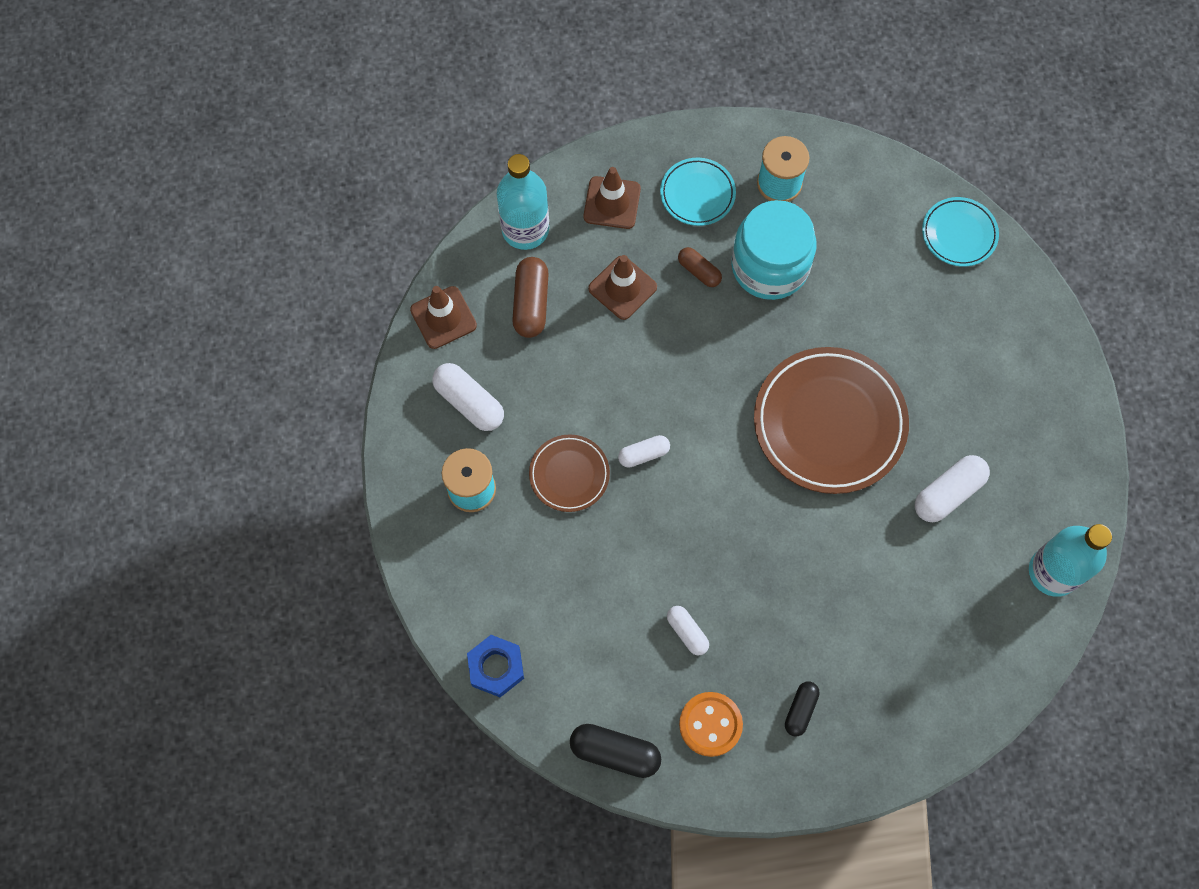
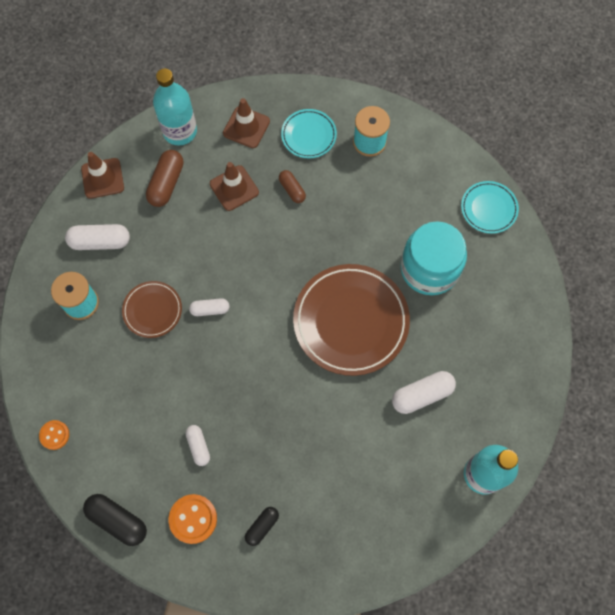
camera: 15 degrees right, 0 degrees up
(469, 402) = (100, 242): white capsule -> white capsule turned 60 degrees counterclockwise
(496, 667) = (54, 435): blue nut -> orange button
(769, 266) = (344, 198): turquoise jar -> turquoise jar (429, 268)

